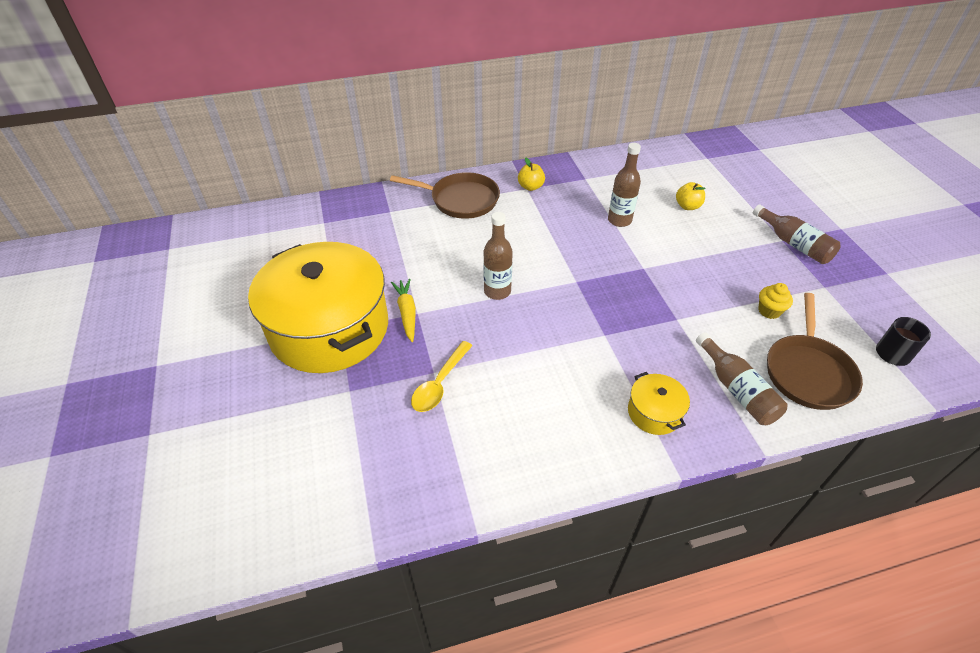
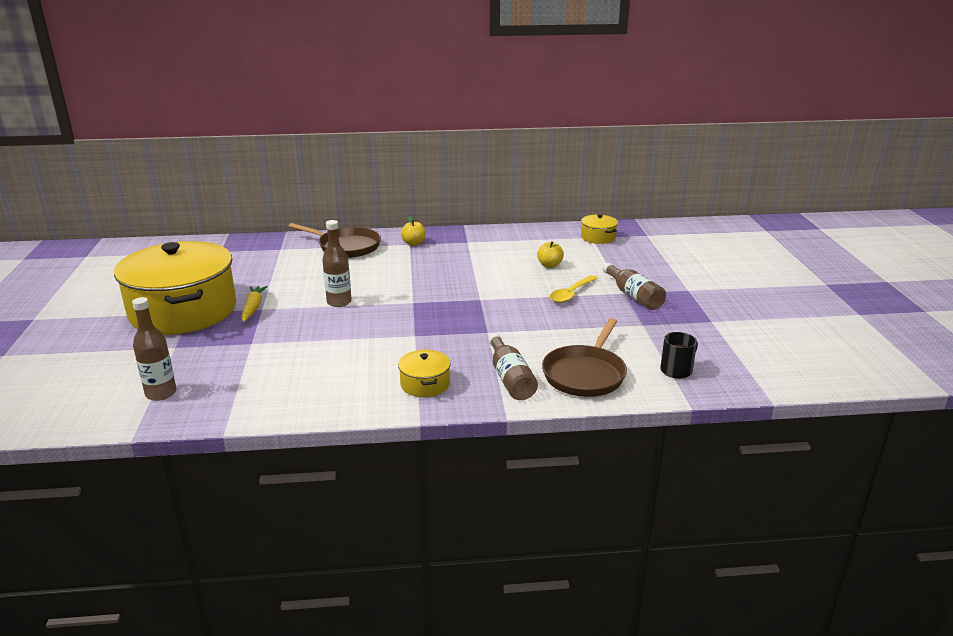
camera: 10 degrees right, 20 degrees down
(440, 383) = (252, 350): yellow spoon -> yellow spoon (571, 294)
(619, 220) = (479, 269): brown bottle -> brown bottle (161, 393)
(714, 158) = (598, 237): none -> yellow pot
(769, 311) = (577, 334): yellow cupcake -> none

